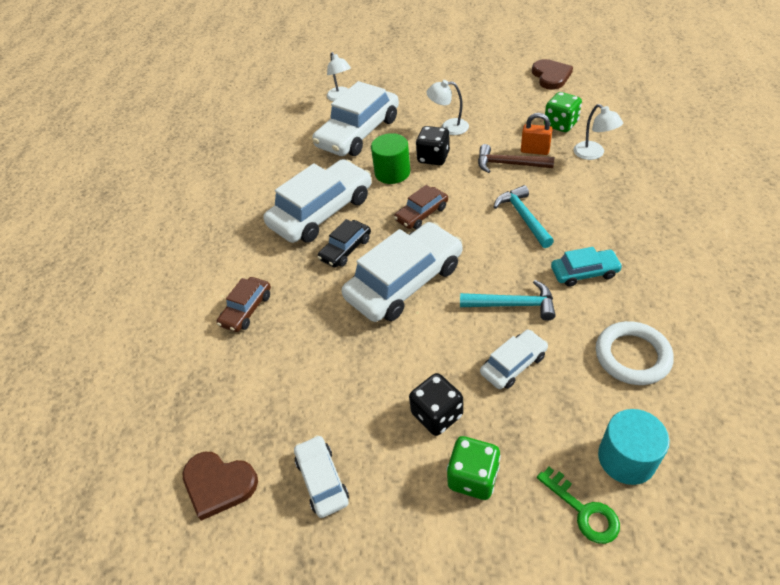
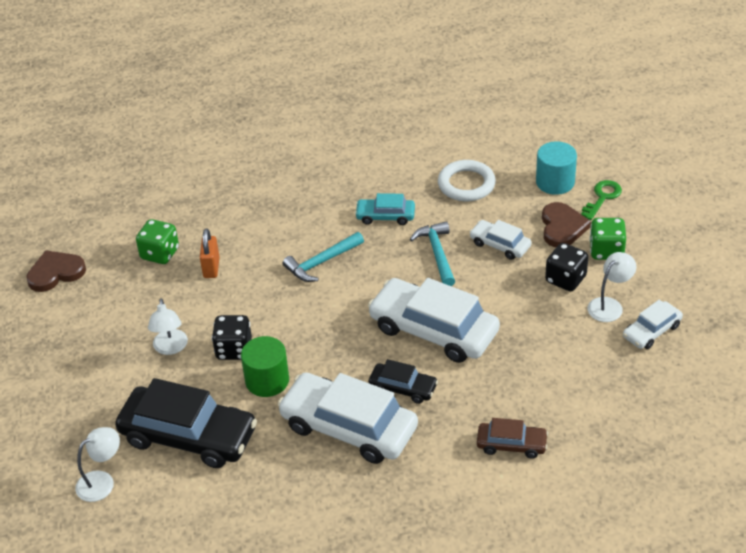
camera: 110 degrees left, 5 degrees down
(219, 484) = (689, 393): brown heart -> brown heart (562, 227)
(358, 132) = (188, 436): white car -> black car
(421, 213) = (333, 339): brown car -> none
(508, 164) = (238, 285): brown hammer -> none
(584, 272) = (385, 216): turquoise car -> turquoise car turned 60 degrees counterclockwise
(593, 154) = (212, 225): white lamp -> white lamp (609, 305)

